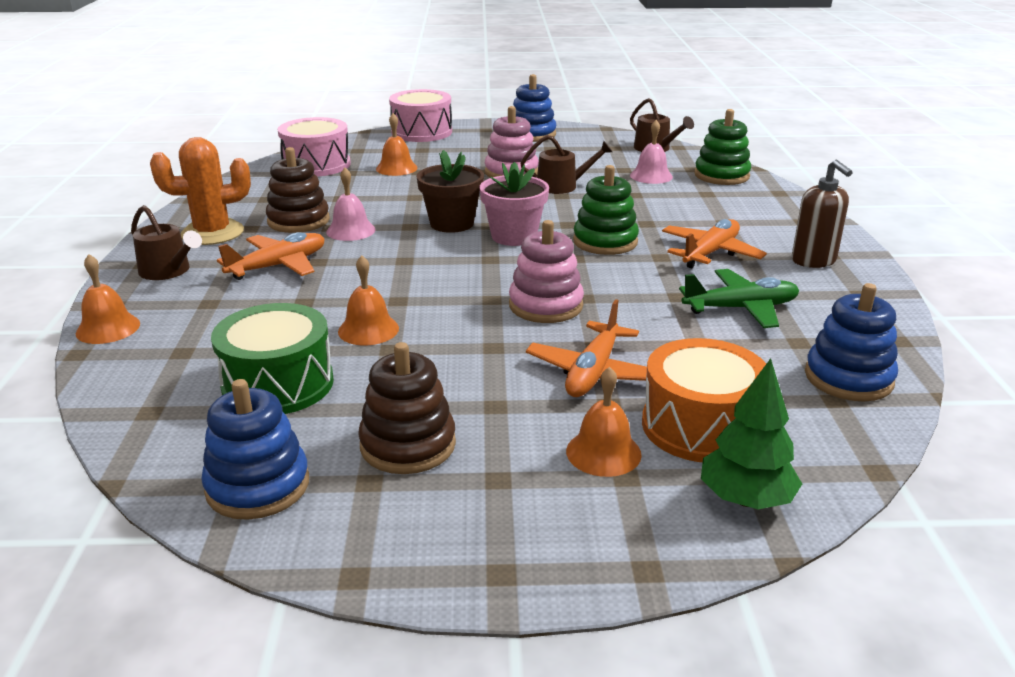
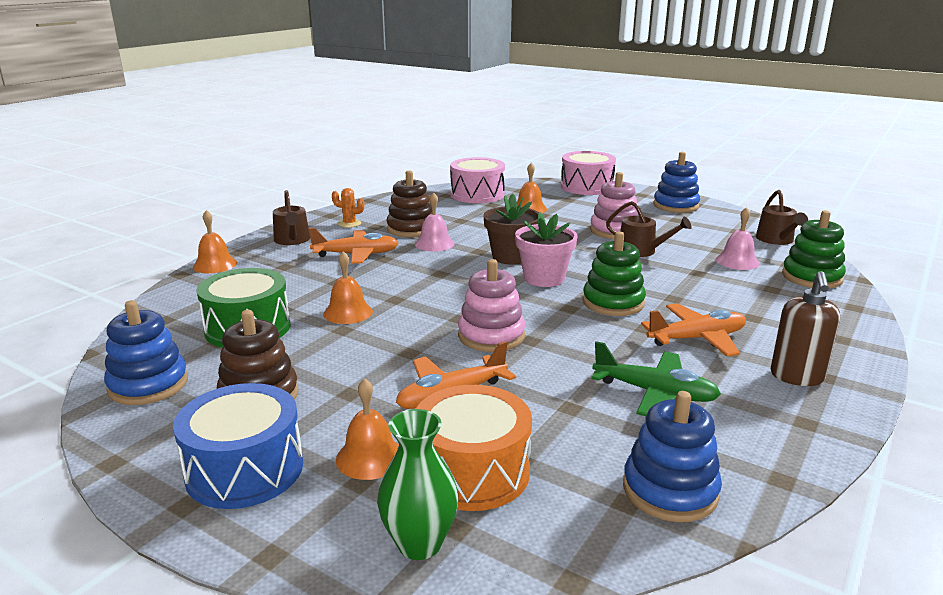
camera: 35 degrees right, 5 degrees down
(212, 233) = (349, 223): orange cactus -> orange cactus, size x0.50
(507, 515) = (245, 469): none -> blue drum
(745, 499) = (419, 543): green tree -> green vase

